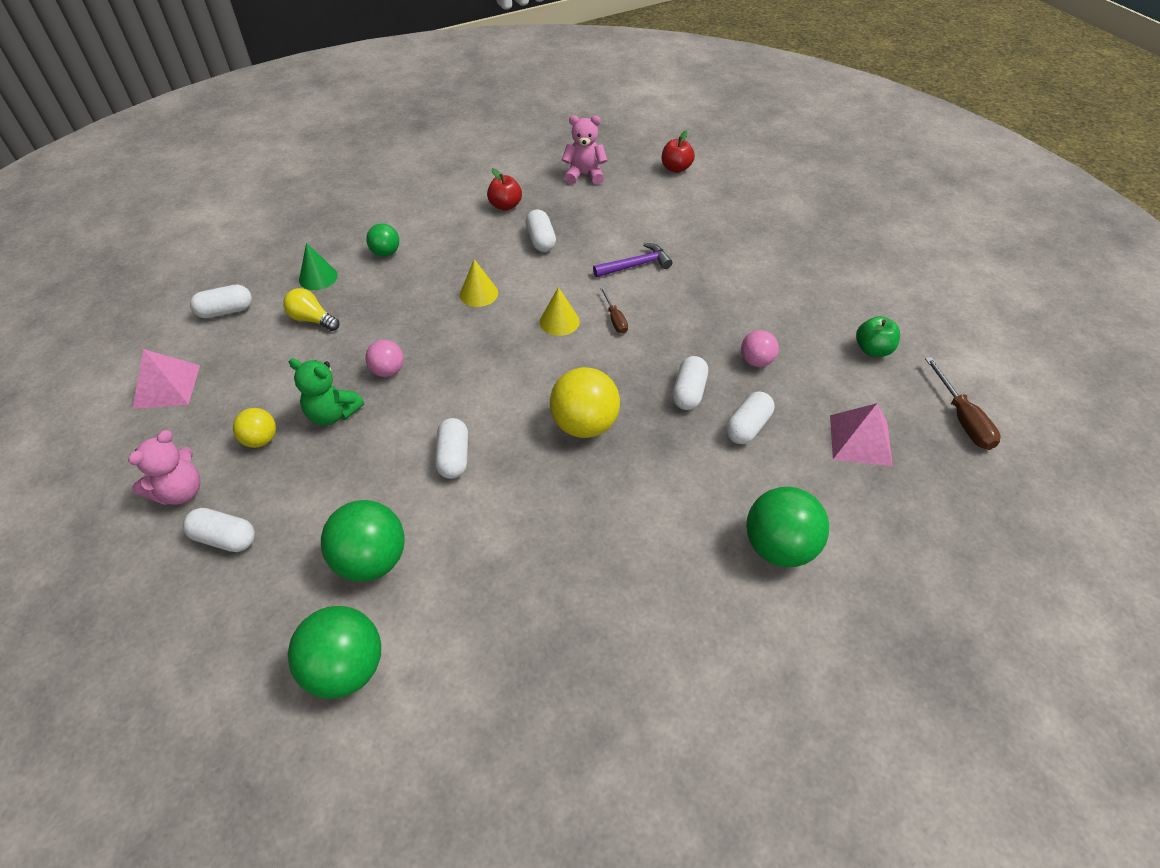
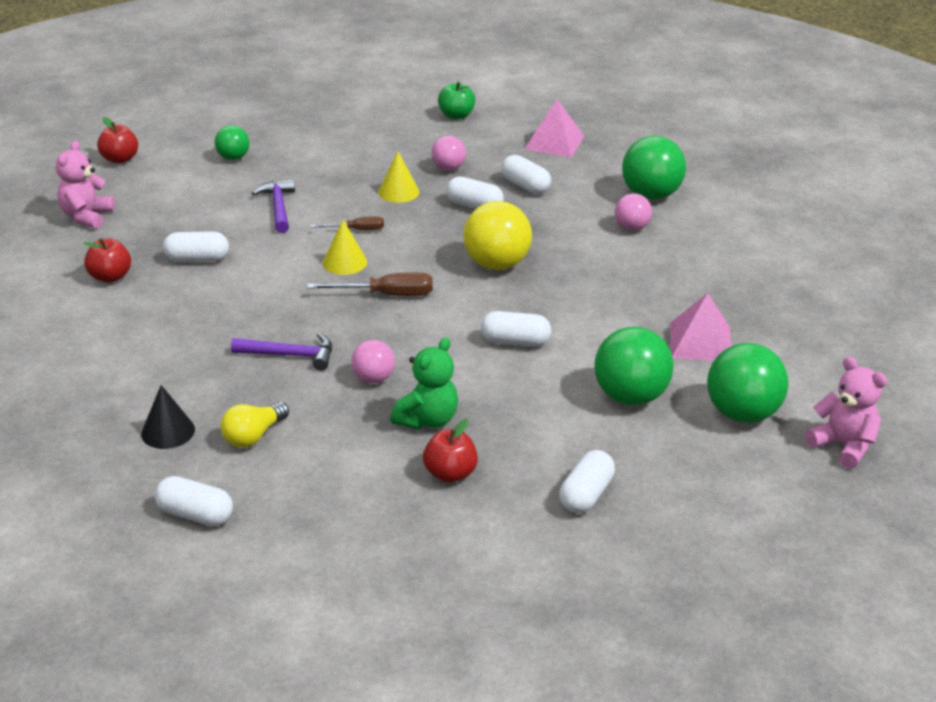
camera: 80 degrees left, 15 degrees down
(167, 386) = (327, 561): pink pyramid -> pink pyramid (700, 342)
(180, 492) = (512, 534): pink teddy bear -> pink teddy bear (843, 445)
(226, 311) = (195, 515): white capsule -> white capsule turned 60 degrees counterclockwise
(261, 440) = (450, 474): yellow ball -> red apple
(318, 277) = (168, 431): green cone -> black cone
(386, 253) = (149, 373): green ball -> green ball (233, 158)
(416, 317) = (290, 355): none -> purple hammer
(479, 293) = (271, 309): yellow cone -> yellow cone (398, 192)
(695, 533) = (631, 228): none -> pink ball
(962, 419) = (545, 99): brown screwdriver -> brown screwdriver (386, 295)

